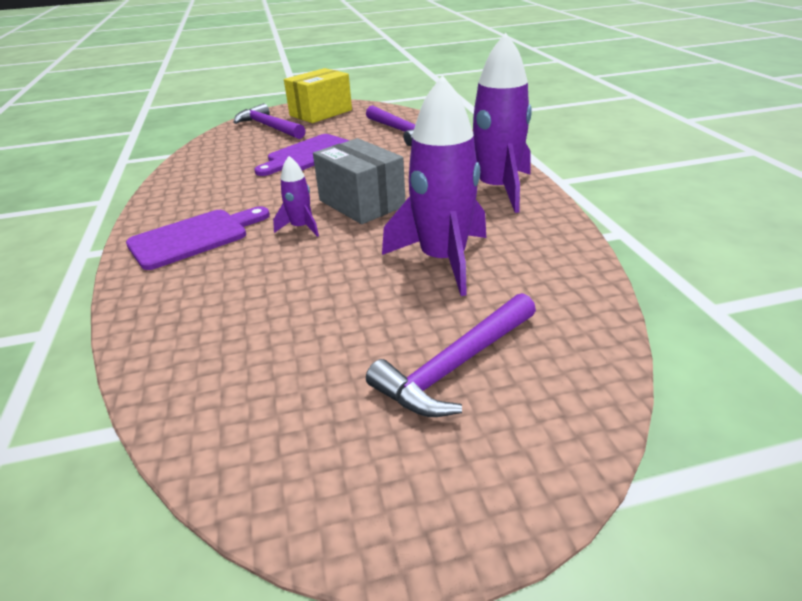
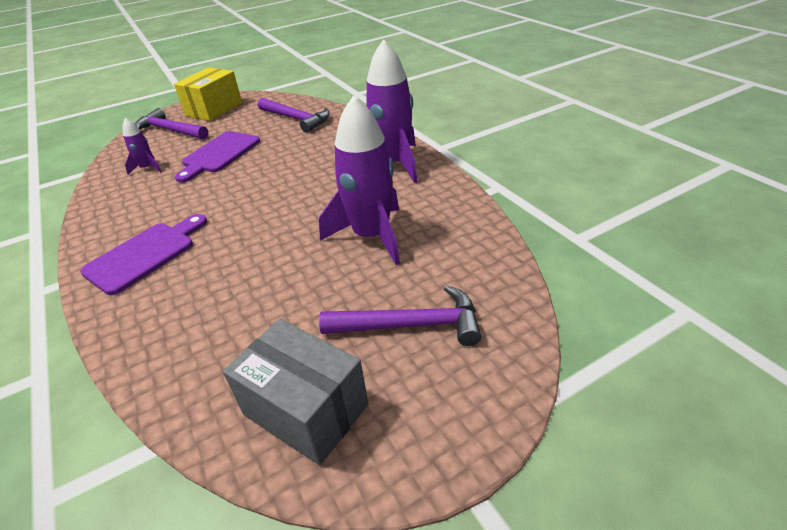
camera: 15 degrees left, 5 degrees up
(301, 227) = (240, 227): purple rocket -> purple rocket (147, 168)
(361, 203) = (285, 195): grey box -> grey box (306, 409)
(455, 366) = (411, 325): purple hammer -> purple hammer turned 120 degrees counterclockwise

